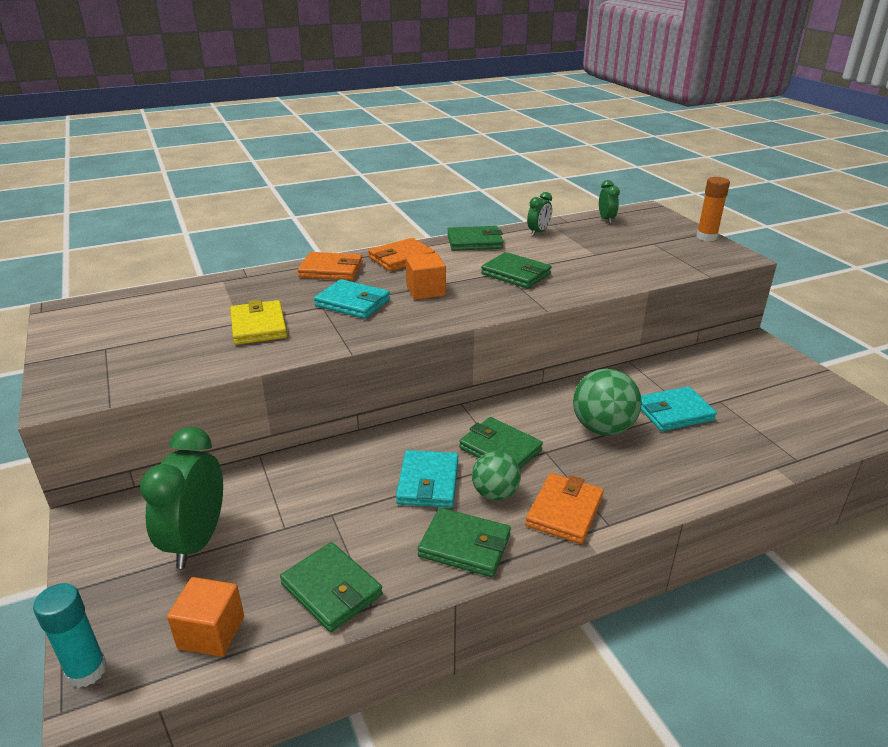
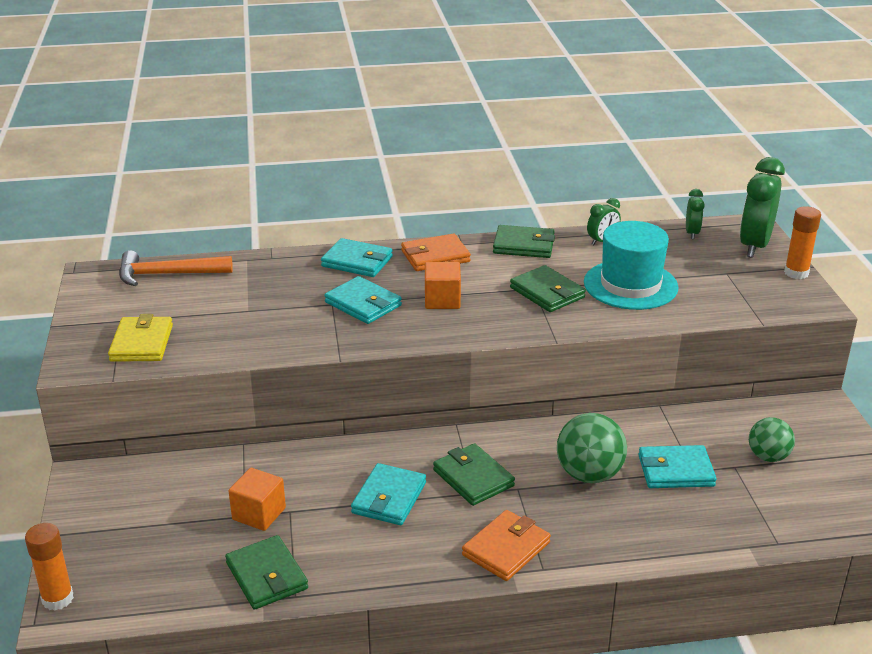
camera: 15 degrees right, 0 degrees up
(87, 670) = (57, 599): turquoise glue stick -> orange glue stick
(144, 302) = (167, 274): none -> orange hammer
(197, 541) = (167, 513): green clock -> green clock (754, 246)
(211, 632) = (159, 590): orange cube -> orange cube (259, 514)
(258, 326) = (264, 317): yellow wallet -> yellow wallet (141, 343)
(331, 270) = (357, 261): orange wallet -> turquoise wallet
(465, 545) = (398, 562): green wallet -> none
(495, 494) = (447, 520): green ball -> green ball (768, 456)
(582, 260) = (630, 285): none -> turquoise hat

